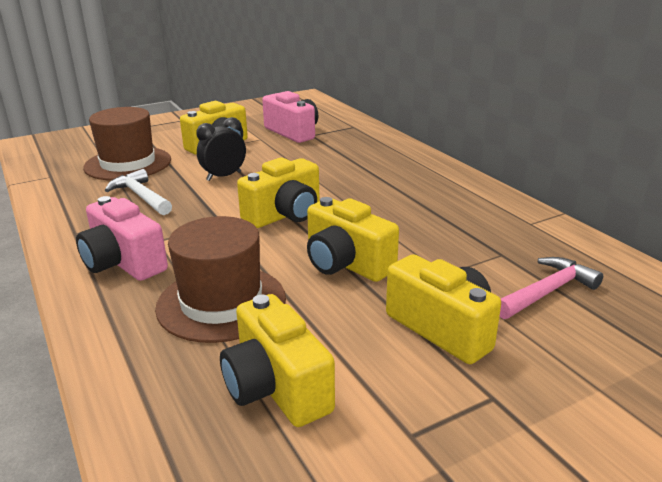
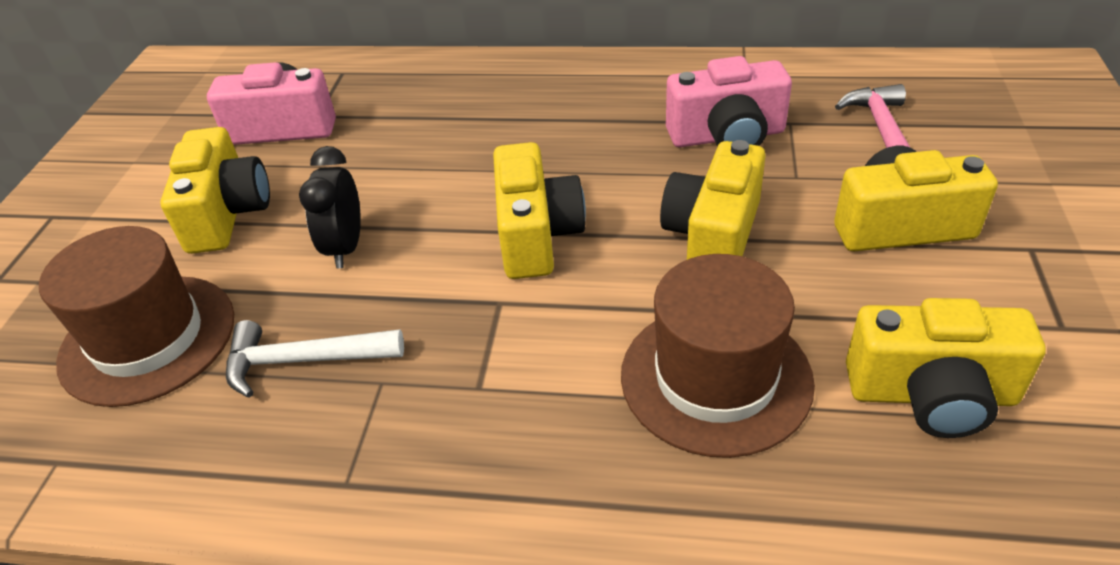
camera: 50 degrees left, 15 degrees up
(123, 262) = (513, 448): pink camera -> pink camera (727, 136)
(346, 264) = (713, 235): yellow camera -> yellow camera turned 120 degrees clockwise

